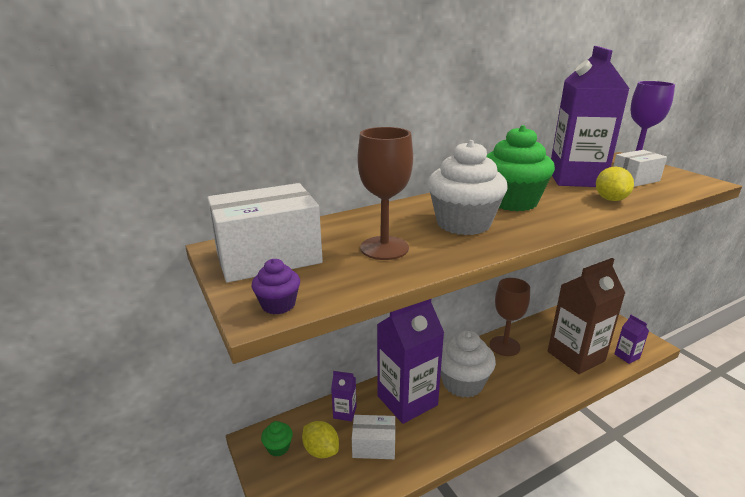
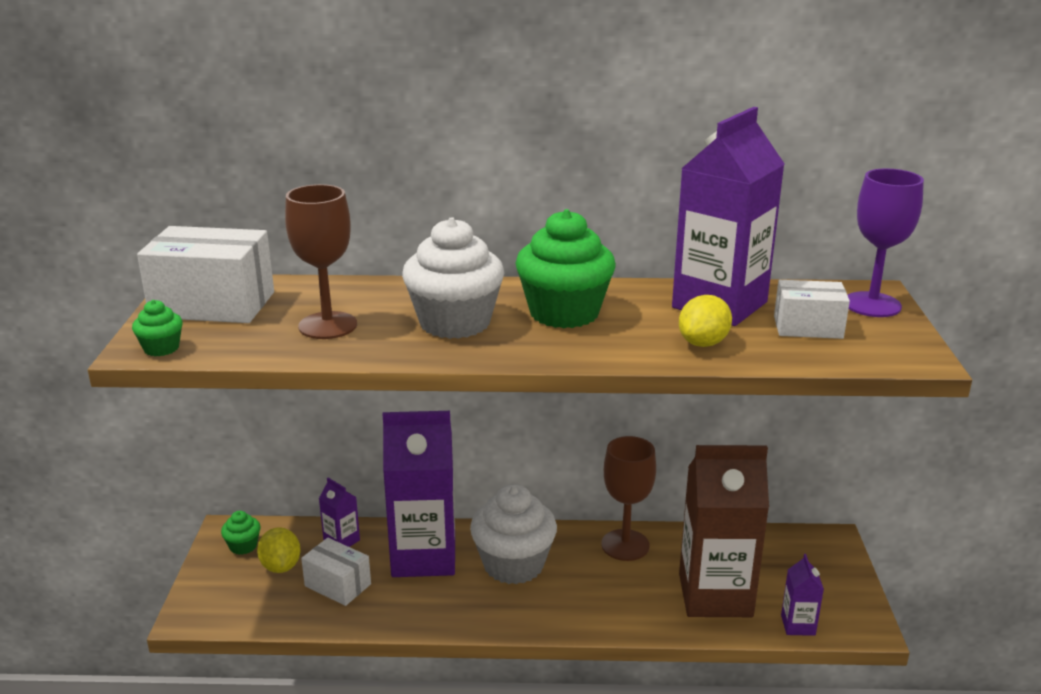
camera: 30 degrees right, 0 degrees up
(278, 305) = (161, 348): purple cupcake -> green cupcake

